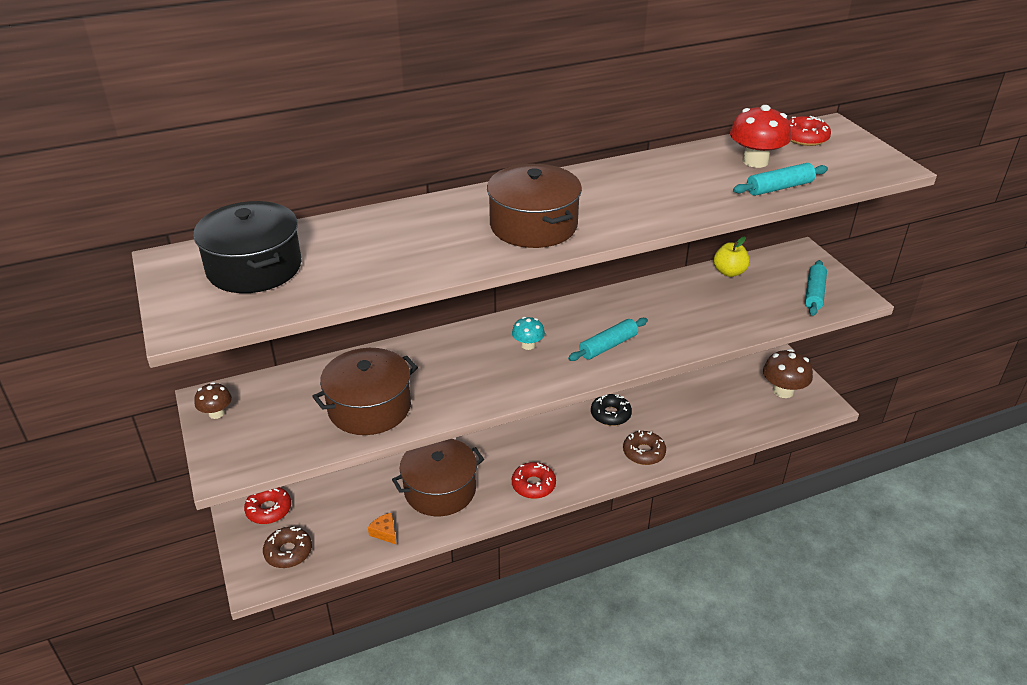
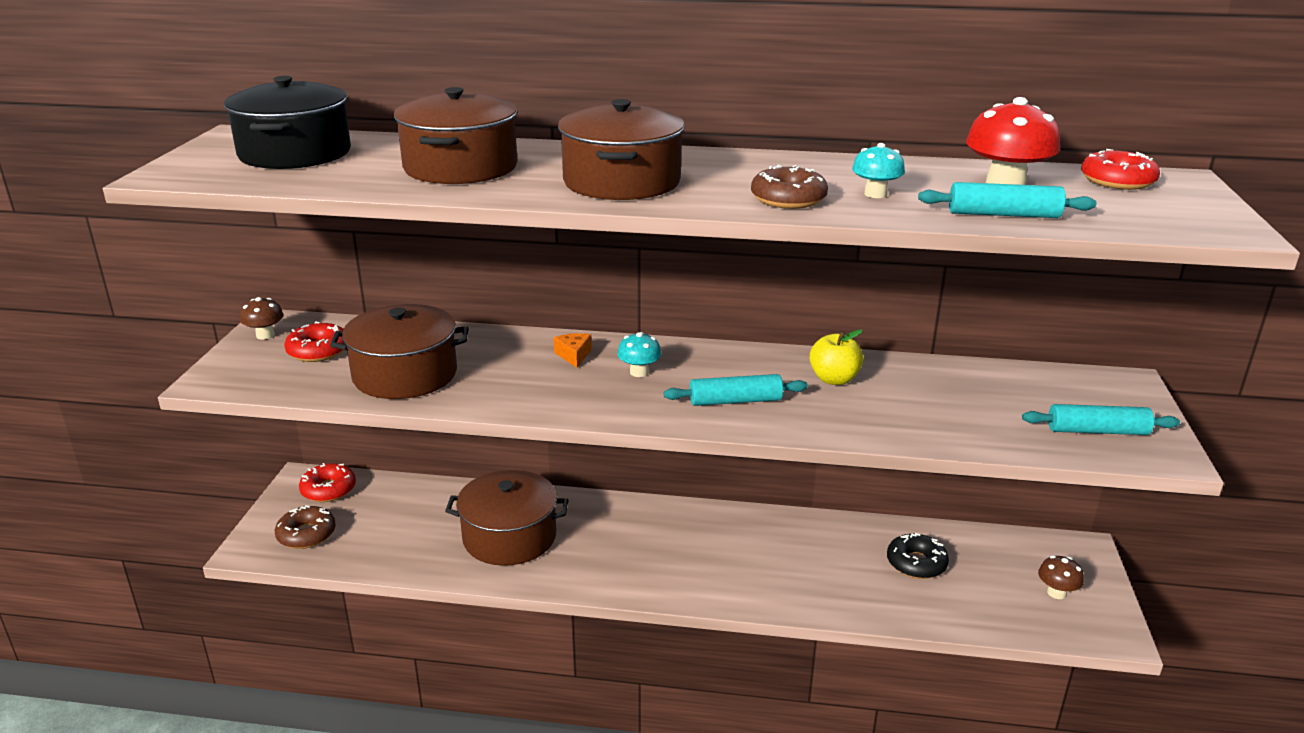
camera: 30 degrees right, 10 degrees down
(385, 532) = (413, 555): orange cheese -> orange cheese (574, 355)
(405, 244) = (460, 167): none -> brown pot
(533, 485) = (617, 573): red donut -> red donut (318, 351)
(610, 414) = (782, 534): black donut -> black donut (916, 563)
(644, 452) = (787, 591): brown donut -> brown donut (788, 199)
(695, 190) = (875, 194): none -> turquoise mushroom
(729, 272) = (987, 375): yellow apple -> yellow apple (834, 379)
(783, 391) = (1056, 592): brown mushroom -> brown mushroom, size x0.57
(814, 294) = (1097, 431): turquoise rolling pin -> turquoise rolling pin turned 45 degrees clockwise

